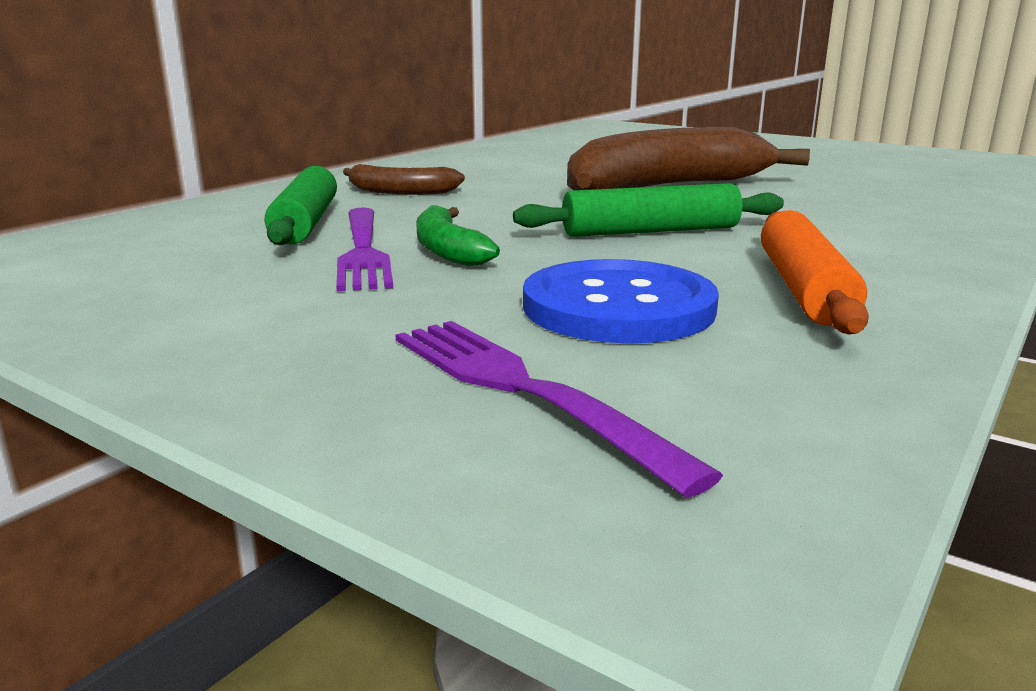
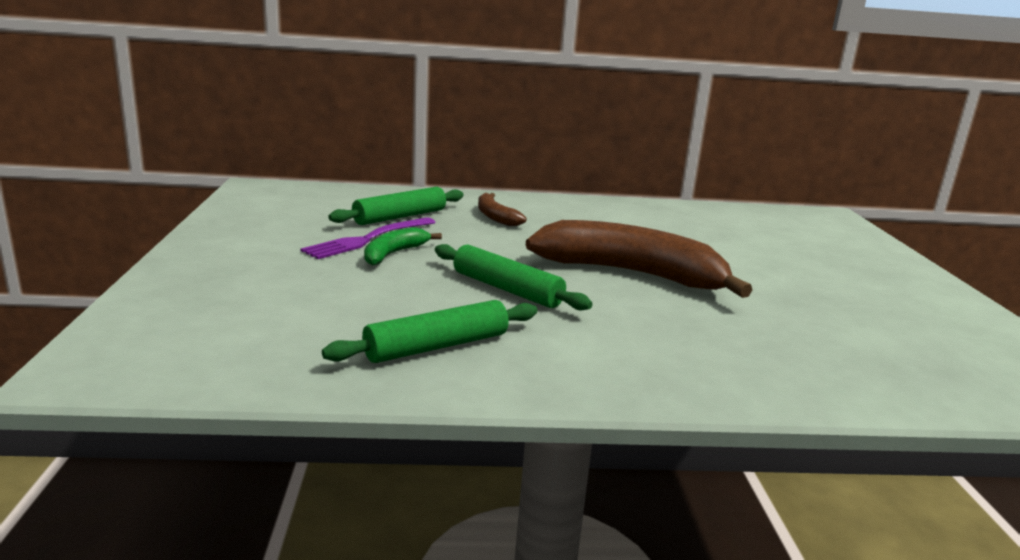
camera: 50 degrees right, 0 degrees up
(523, 390) = (212, 311): purple fork -> none
(618, 307) = (344, 308): blue button -> none
(803, 289) = (437, 346): orange rolling pin -> green rolling pin

